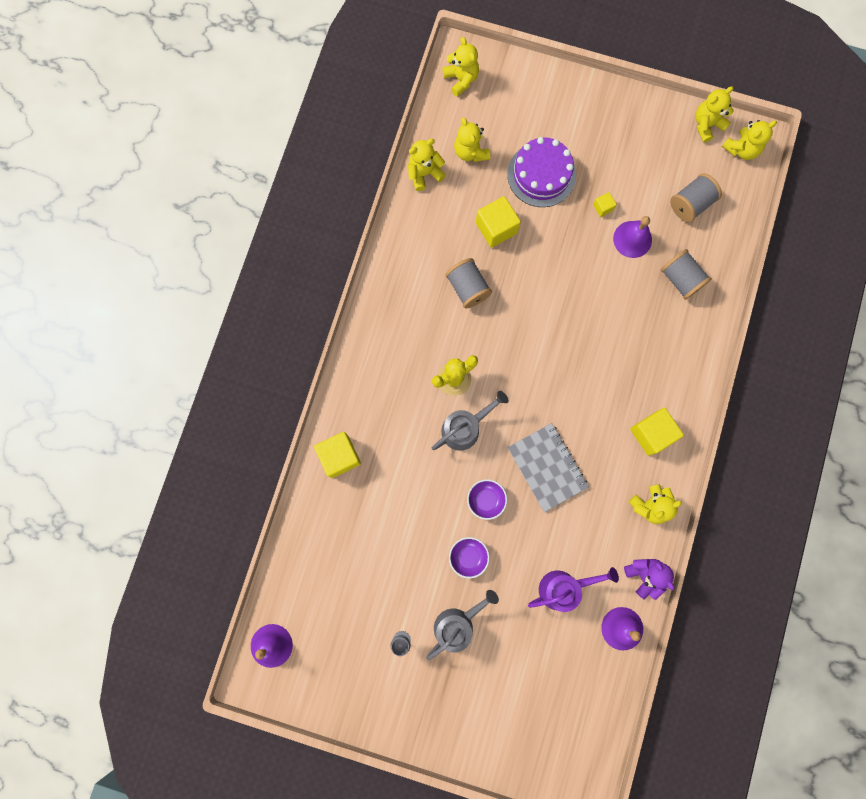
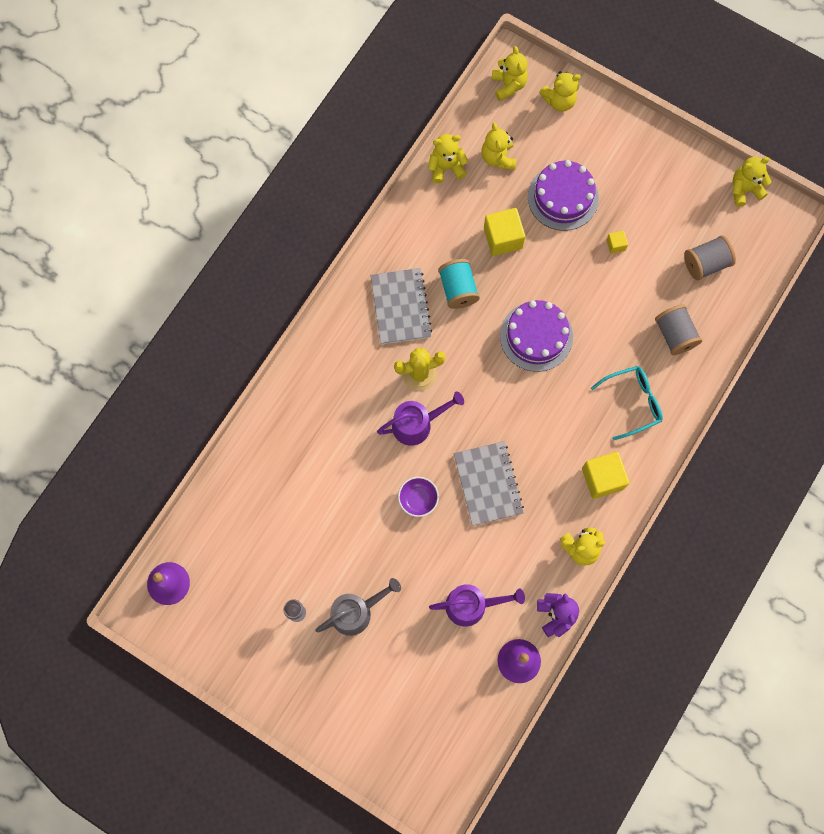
camera: 15 degrees right, 5 degrees down
(339, 456) = (285, 419): yellow cube -> none
(418, 319) = (400, 307): none -> grey notebook
(465, 428) = (417, 424): grey watering can -> purple watering can
(467, 288) = (458, 289): grey spool -> turquoise spool
(468, 557) = (385, 550): purple bowl -> none
(553, 314) = (536, 336): none -> purple cake
(632, 239) = (637, 283): purple bell -> none
(659, 353) = (633, 402): none -> turquoise glasses
(741, 149) = (773, 222): yellow teddy bear -> yellow teddy bear (559, 101)

